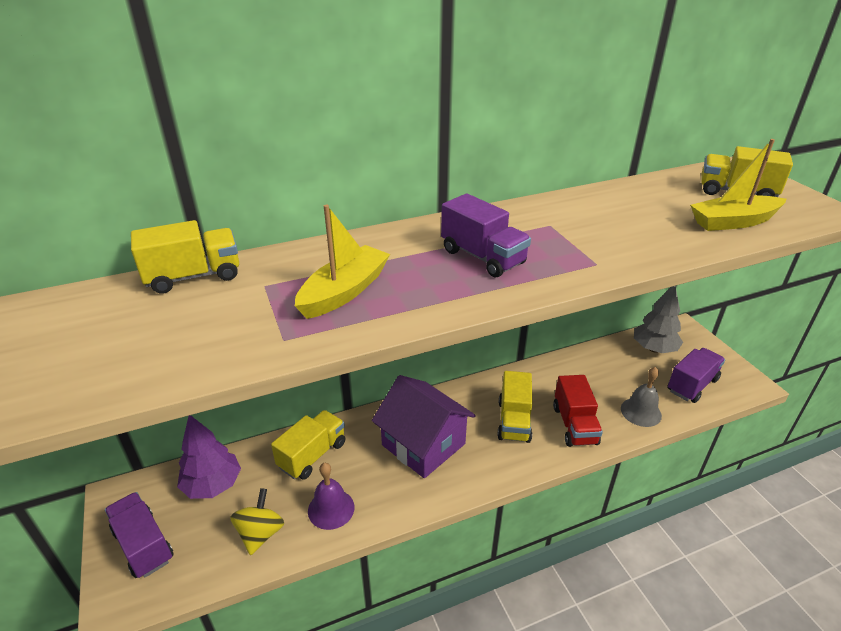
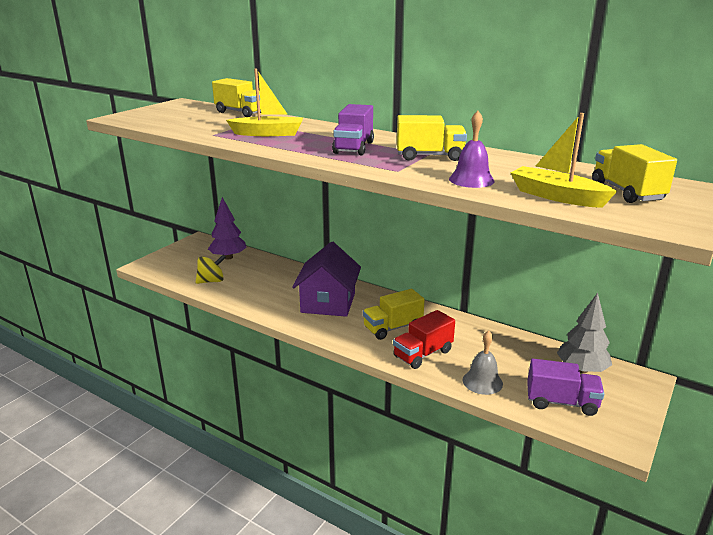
camera: 55 degrees right, 10 degrees down
(143, 545) = (178, 257): purple truck -> none
(312, 455) = (278, 273): yellow truck -> yellow truck (429, 156)
(331, 509) = (246, 293): purple bell -> purple bell (471, 180)

